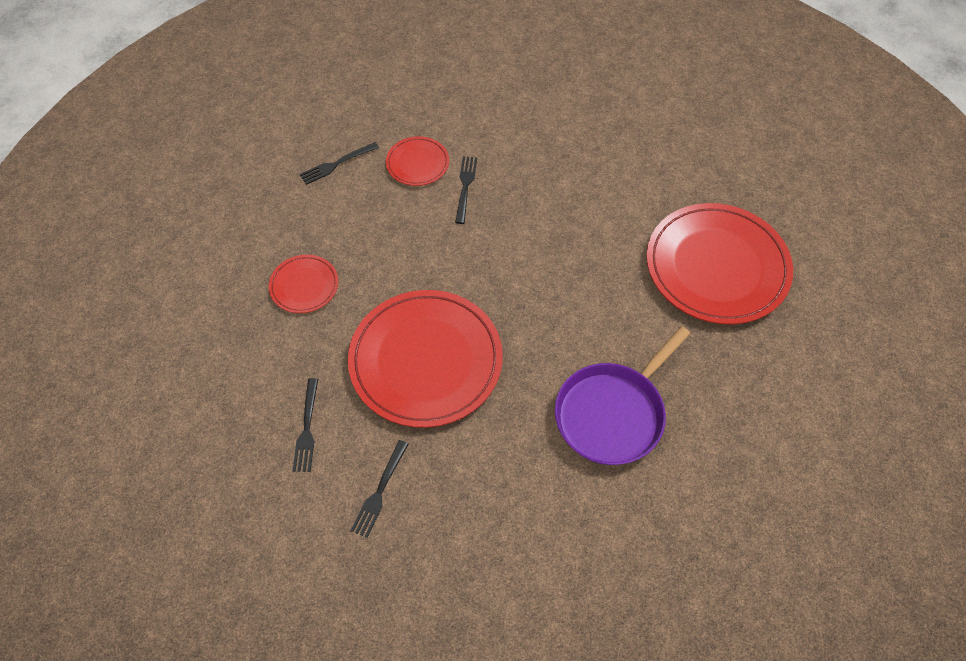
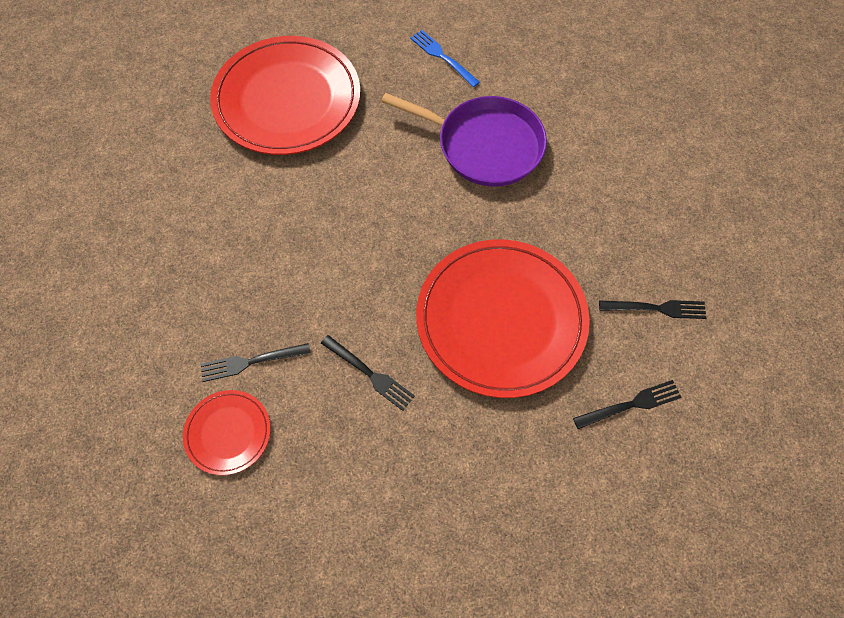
camera: 110 degrees left, 5 degrees up
(304, 285) = (462, 492): red plate -> none
(336, 164) = (258, 540): black fork -> black fork (370, 374)
(740, 414) = (442, 57): none -> blue fork

